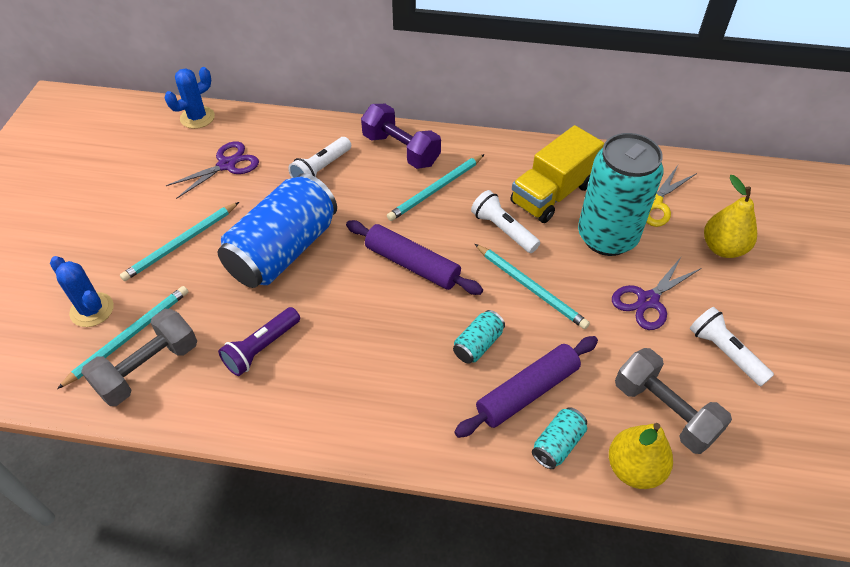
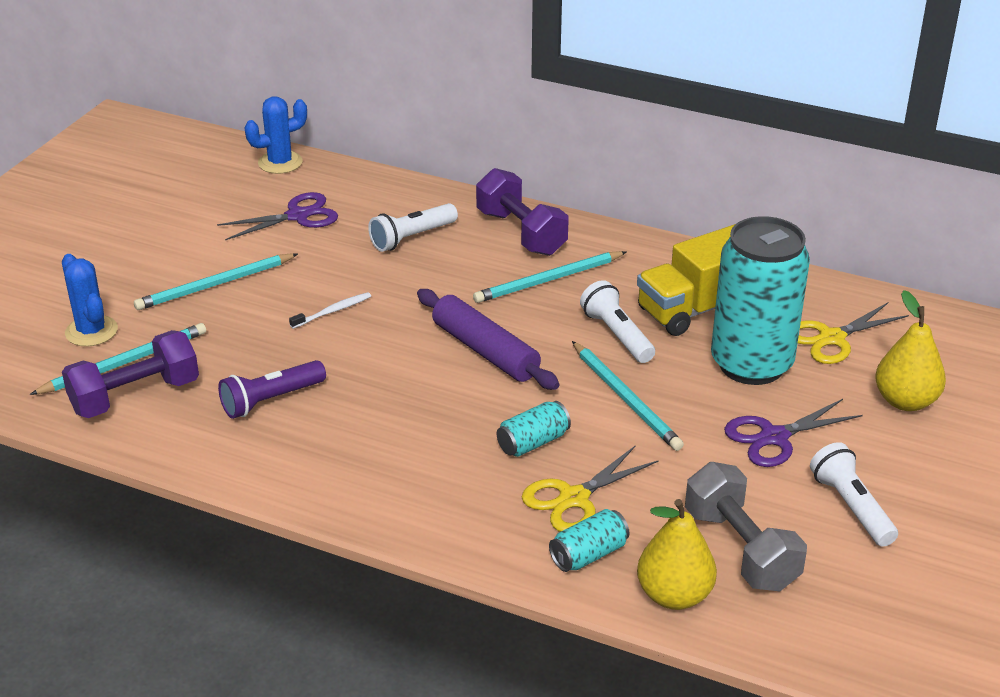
camera: 15 degrees right, 15 degrees down
(148, 369) = (135, 396): grey dumbbell -> purple dumbbell
(283, 250) = (333, 311): blue can -> white toothbrush
(527, 392) = (574, 498): purple rolling pin -> yellow scissors

